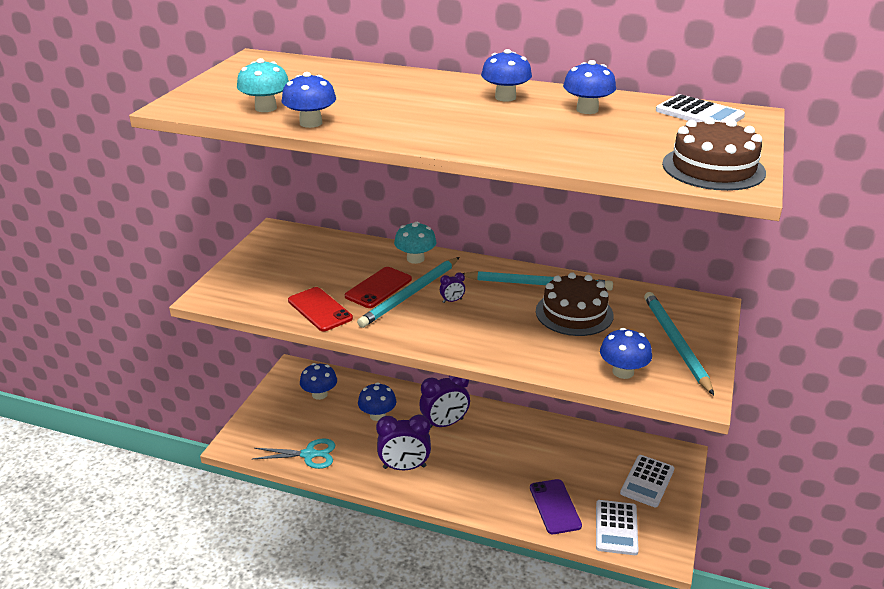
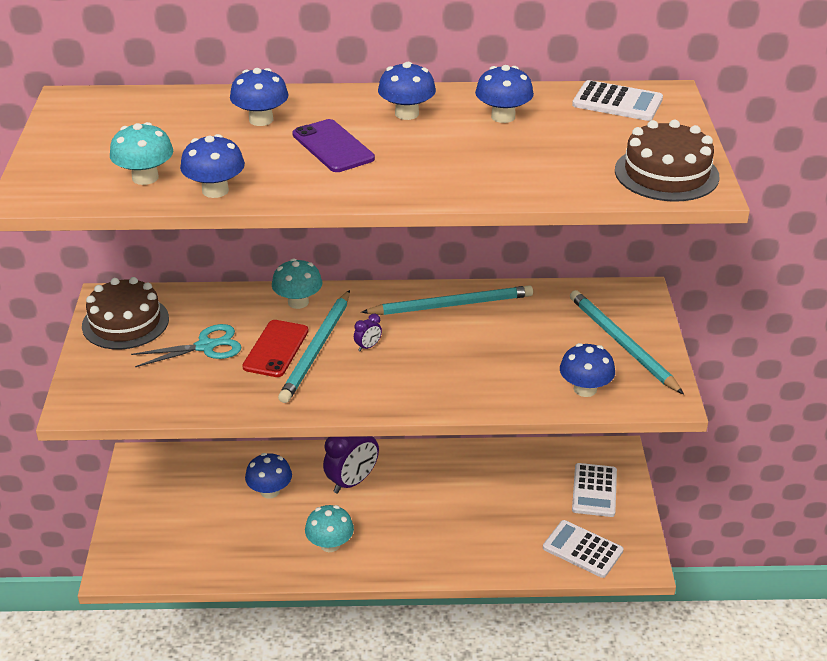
camera: 20 degrees left, 5 degrees up
(309, 454) = (211, 559): turquoise scissors -> turquoise scissors (206, 346)
(319, 394) = (187, 483): blue mushroom -> blue mushroom (261, 120)
(320, 309) = (223, 392): red phone -> none
(404, 467) = (330, 544): purple clock -> turquoise mushroom
(555, 506) = (511, 544): purple phone -> purple phone (333, 146)
(574, 313) = (505, 332): brown cake -> brown cake (125, 322)
(616, 528) = (582, 549): white calculator -> white calculator turned 135 degrees clockwise

